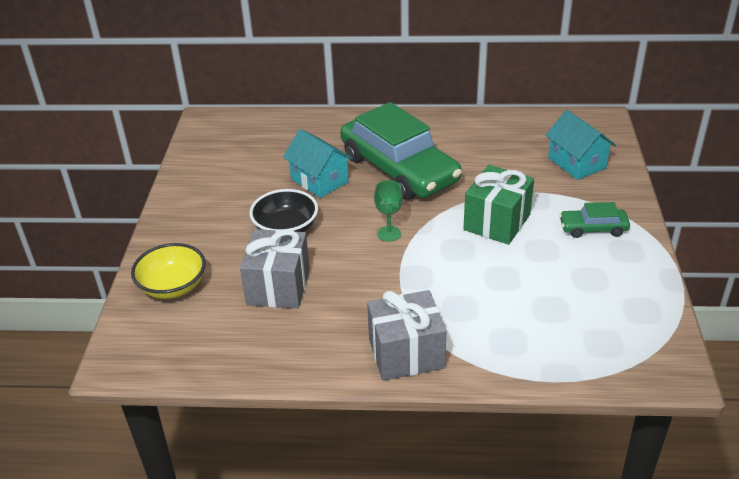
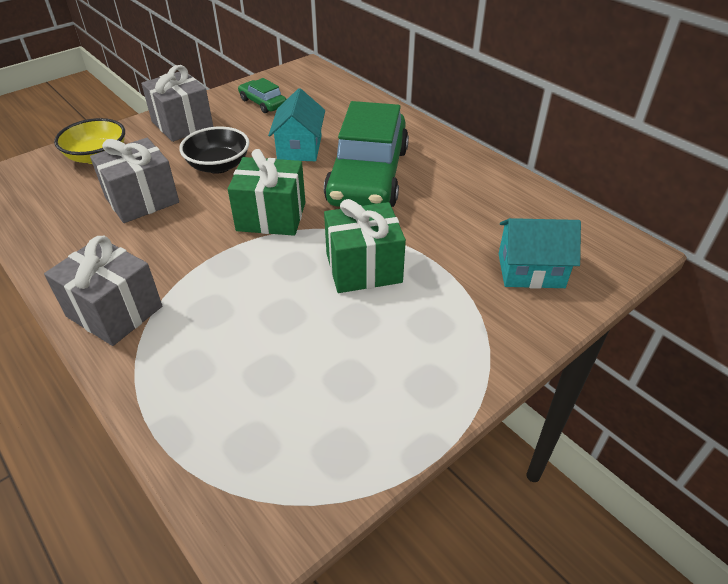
camera: 45 degrees right, 5 degrees up
(193, 221) = (182, 124): none -> grey gift
(389, 233) = (271, 216): green goblet -> green gift
(577, 163) = (531, 271): turquoise house -> turquoise house turned 75 degrees clockwise
(593, 228) = (436, 338): green car -> green car (263, 103)

